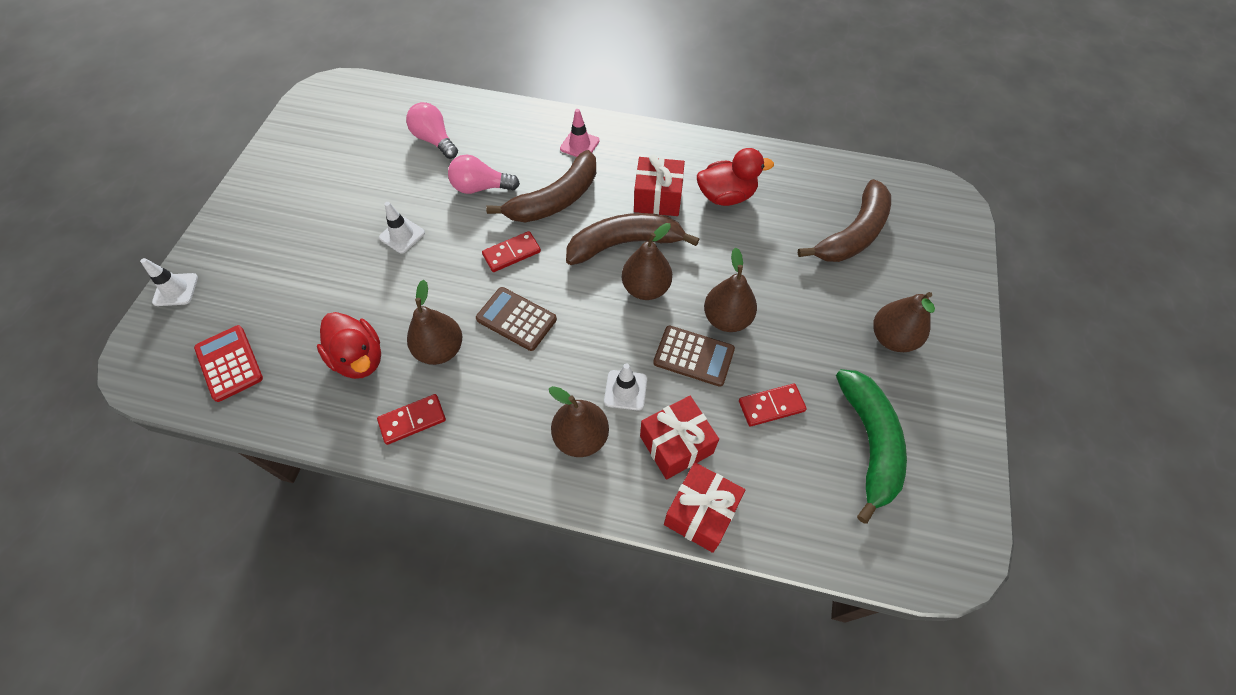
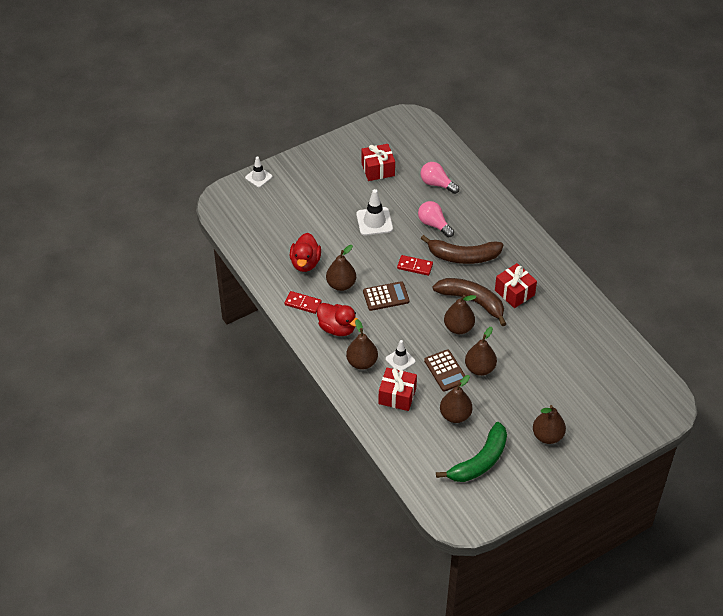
camera: 45 degrees right, 10 degrees down
(229, 363) = (253, 226): red calculator -> none
(402, 235) = (374, 221): white traffic cone -> white traffic cone, size x1.54
(435, 140) = (437, 184): pink light bulb -> pink light bulb turned 60 degrees counterclockwise
(516, 319) = (386, 296): brown calculator -> brown calculator turned 90 degrees clockwise
(579, 145) = (507, 238): pink traffic cone -> none
(701, 513) = (378, 425): red gift -> red gift (378, 169)
(726, 196) = (551, 317): red duck -> red duck (337, 328)
(771, 406) = (455, 415): red domino -> brown pear
(853, 234) = (593, 382): brown banana -> none

